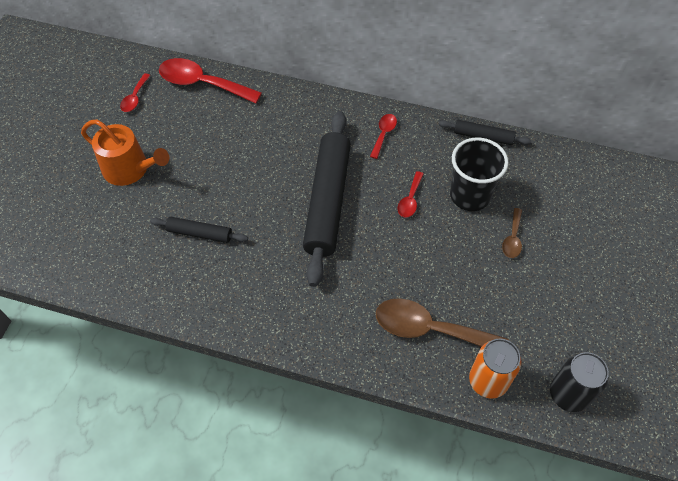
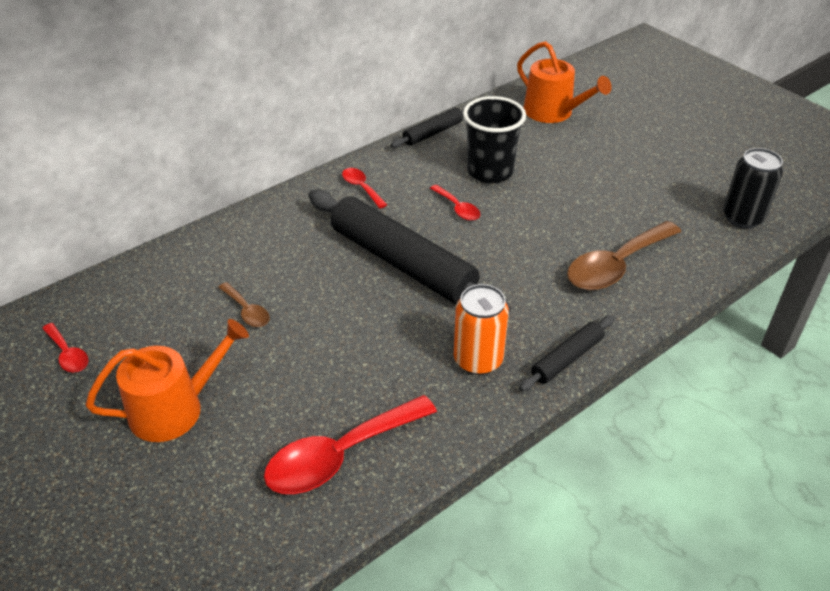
camera: 55 degrees left, 15 degrees down
(199, 233) = (341, 384): black rolling pin -> black rolling pin (567, 359)
(202, 83) = (126, 285): red spoon -> red spoon (340, 455)
(488, 381) = (698, 256): orange can -> orange can (478, 360)
(512, 238) = (560, 170): brown spoon -> brown spoon (247, 311)
(586, 195) = (553, 112): none -> orange watering can

